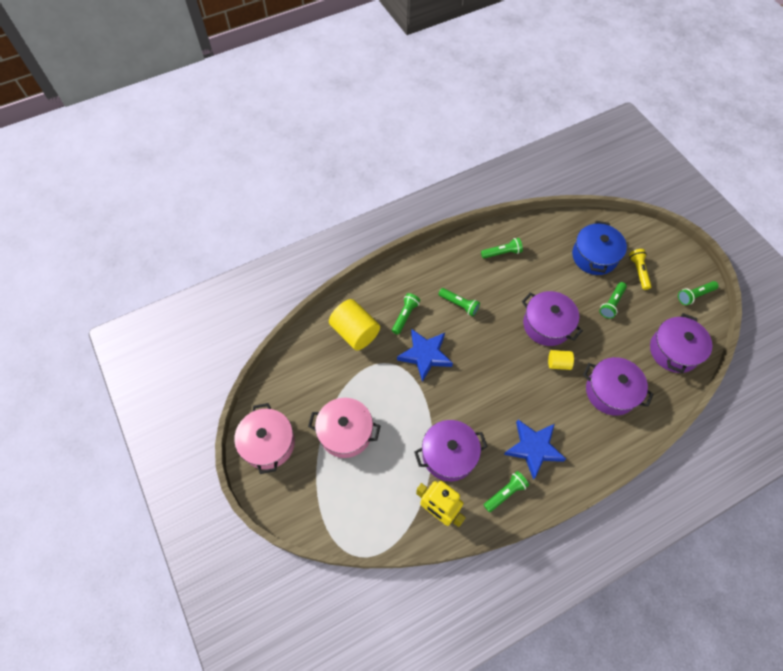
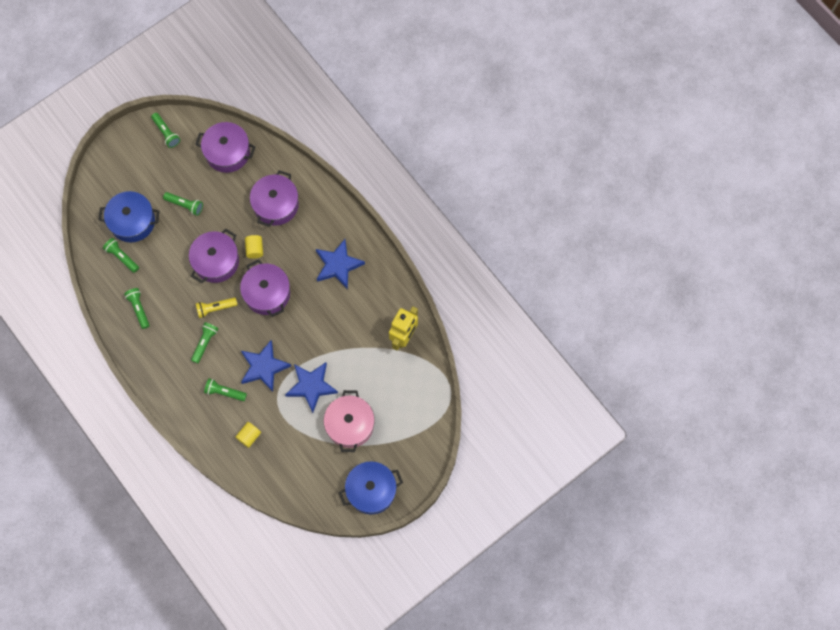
camera: 100 degrees left, 10 degrees up
(268, 443) = (371, 490): pink pot -> blue pot
(355, 332) = (249, 436): yellow cylinder -> yellow cylinder, size x0.52
(396, 399) = (311, 386): none -> blue star
(449, 455) = (355, 334): purple pot -> purple pot (267, 293)
(505, 493) = (380, 285): green flashlight -> green flashlight (122, 257)
(638, 271) = (145, 181): yellow flashlight -> yellow flashlight (215, 308)

